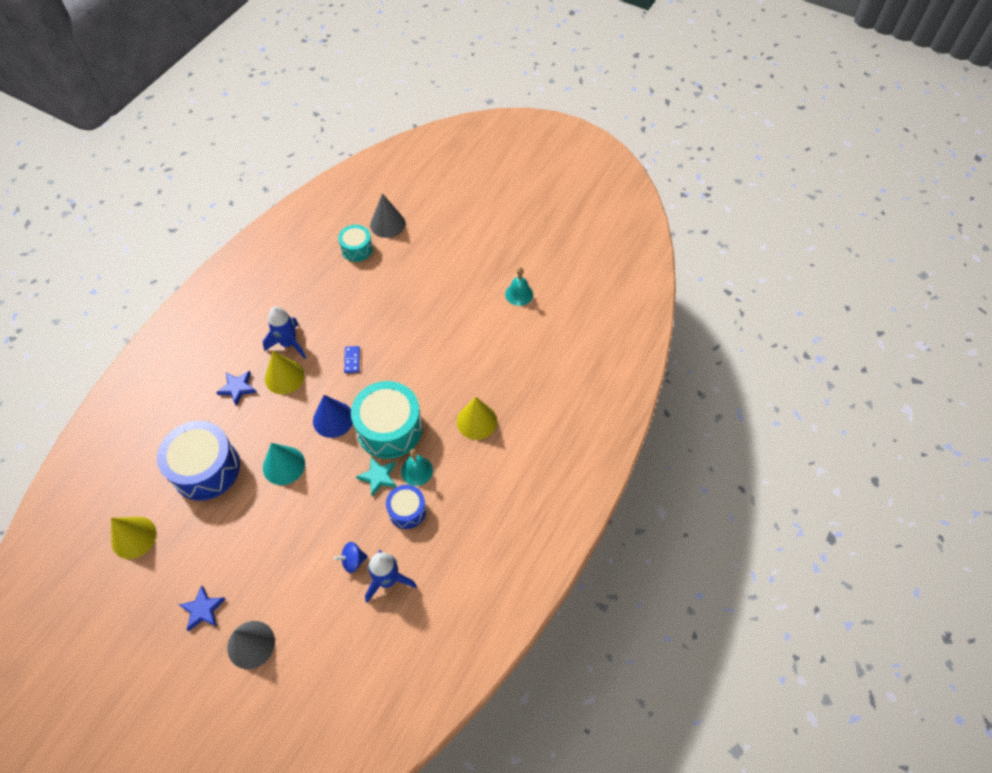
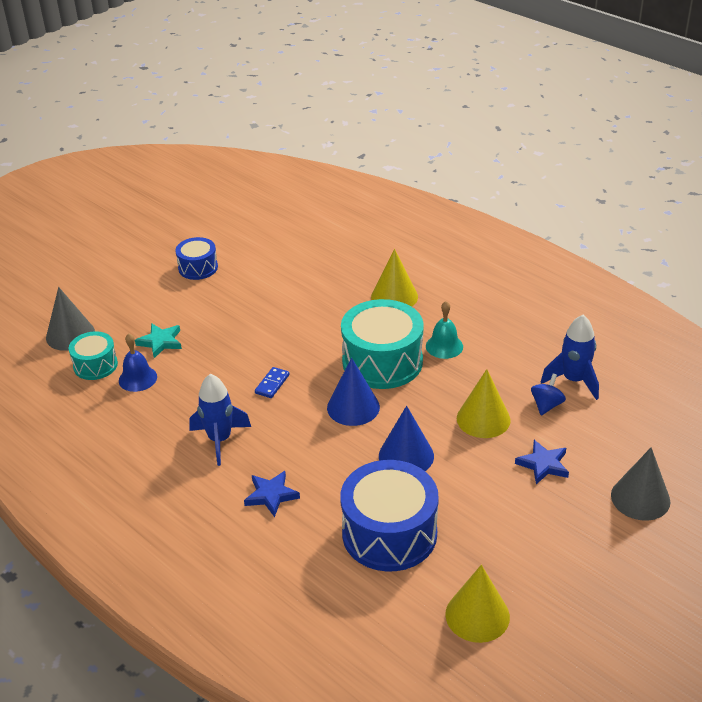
camera: 75 degrees left, 20 degrees down
(203, 609) = (592, 542): blue star -> blue star (543, 464)
(284, 377) = (272, 447): yellow cone -> yellow cone (483, 419)
(284, 465) = (406, 456): turquoise cone -> blue cone
(346, 277) = (137, 378): none -> blue bell
(352, 360) = (272, 384): blue domino -> blue domino turned 75 degrees counterclockwise
(353, 561) = (546, 405): blue spinning top -> blue spinning top turned 150 degrees counterclockwise
(378, 477) = (444, 376): turquoise star -> turquoise star (160, 342)
(407, 511) = (492, 358): blue drum -> blue drum (198, 268)
(519, 294) = (238, 247): turquoise bell -> none

